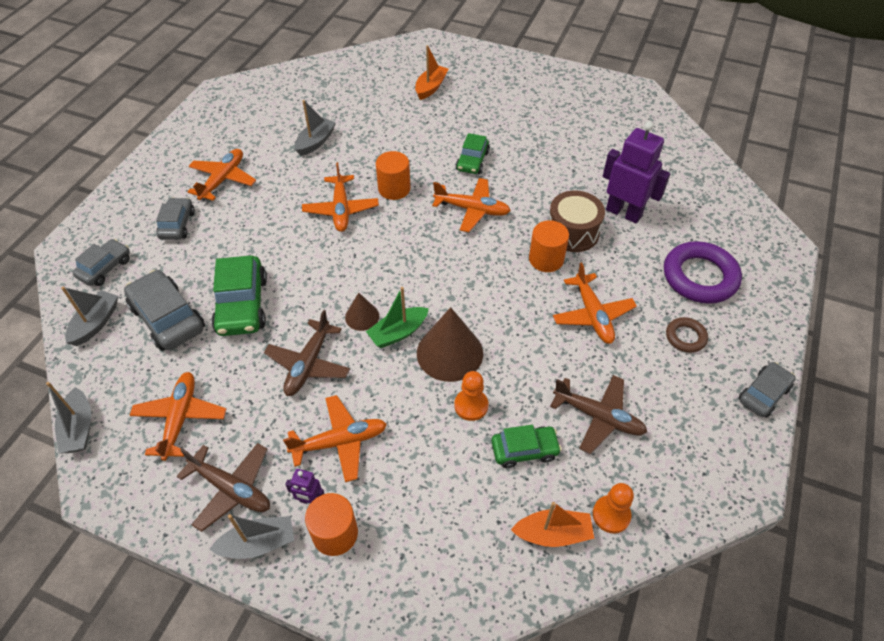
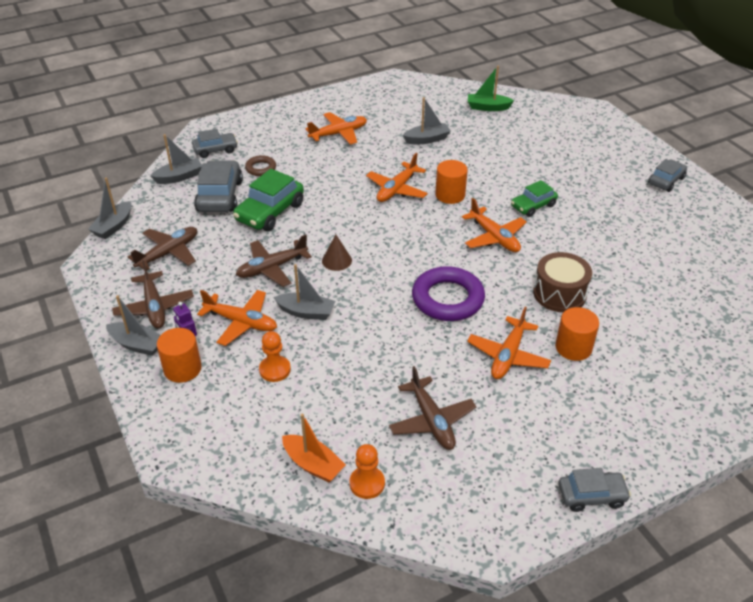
camera: 40 degrees right, 10 degrees down
(177, 225) = (282, 146): grey car -> grey car (666, 181)
(180, 418) = (168, 253): orange plane -> brown plane
(389, 388) = (306, 312): none -> grey boat
(398, 333) = (349, 283): green boat -> green boat (488, 107)
(430, 87) = (558, 142): orange boat -> none
(449, 353) = (370, 316): brown cone -> none
(471, 405) = (348, 355): orange pawn -> orange pawn (275, 370)
(524, 450) = (353, 405): green car -> none
(546, 259) = (514, 299): orange cylinder -> orange cylinder (573, 347)
(623, 213) = (623, 304): purple robot -> none
(685, 337) = (570, 416): brown ring -> brown ring (261, 168)
(699, 277) = (637, 384): purple ring -> purple ring (447, 299)

